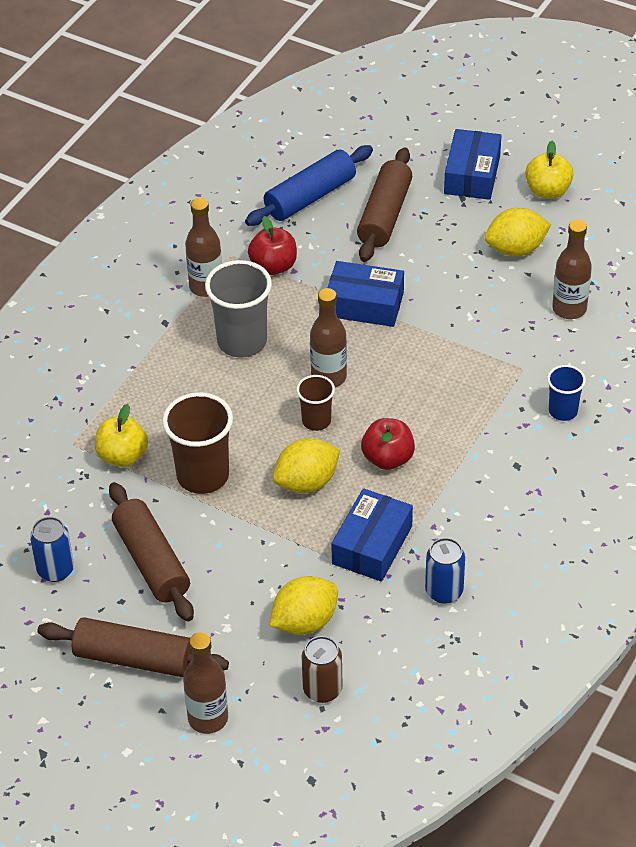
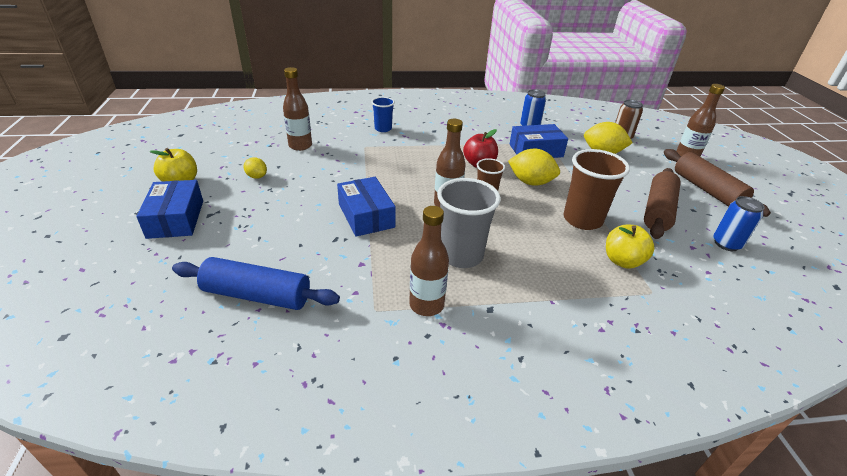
camera: 130 degrees left, 10 degrees down
(273, 266) = (366, 276): red apple -> none
(385, 215) = (256, 243): brown rolling pin -> none
(472, 175) = (176, 219): blue box -> blue box turned 75 degrees counterclockwise
(515, 249) = (257, 176): yellow lemon -> yellow lemon, size x0.55

